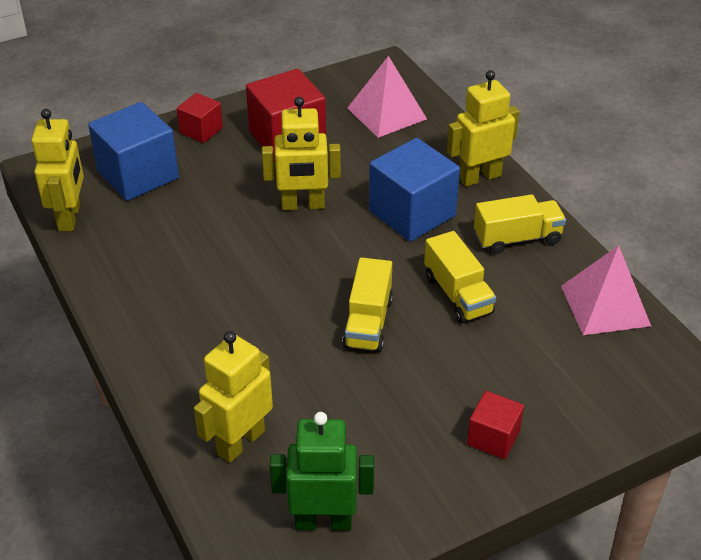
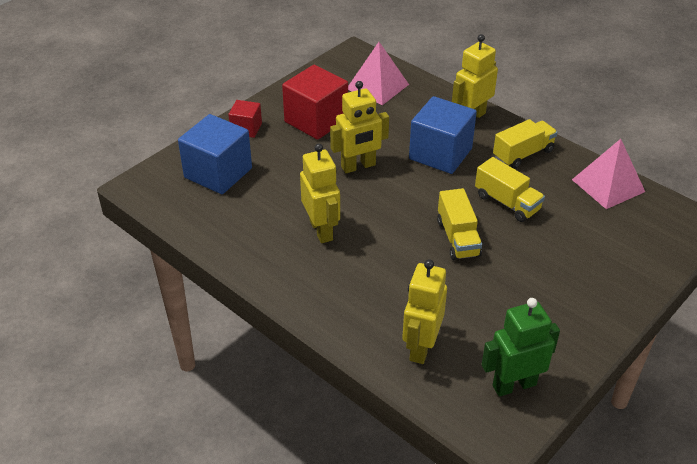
camera: 20 degrees left, 0 degrees up
(70, 217) = (184, 217): yellow robot -> yellow robot (321, 230)
(493, 438) = (591, 294): red cube -> none

